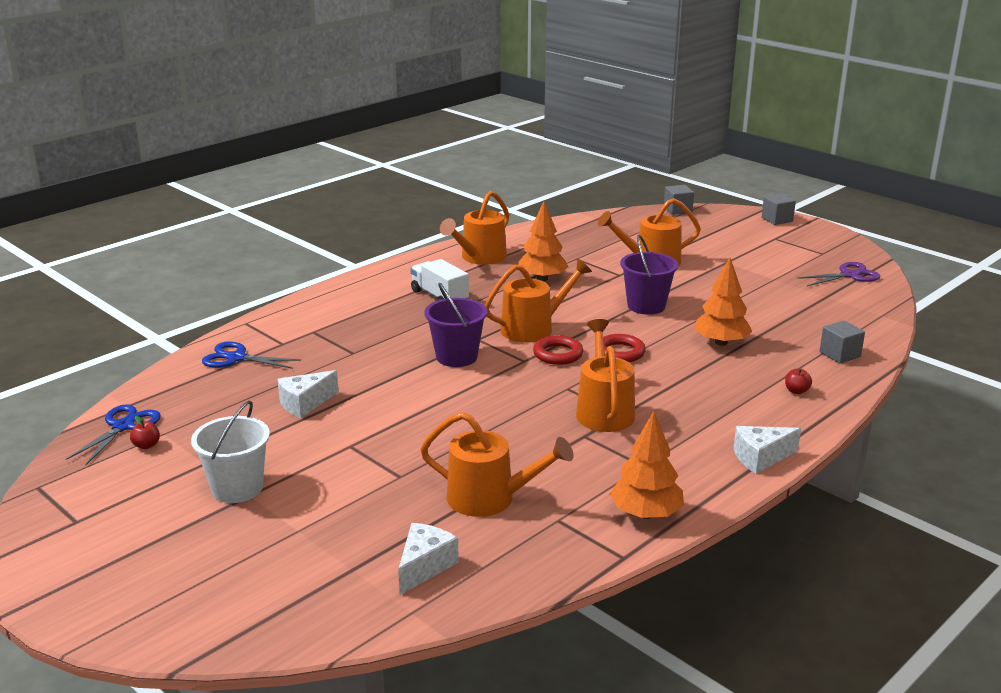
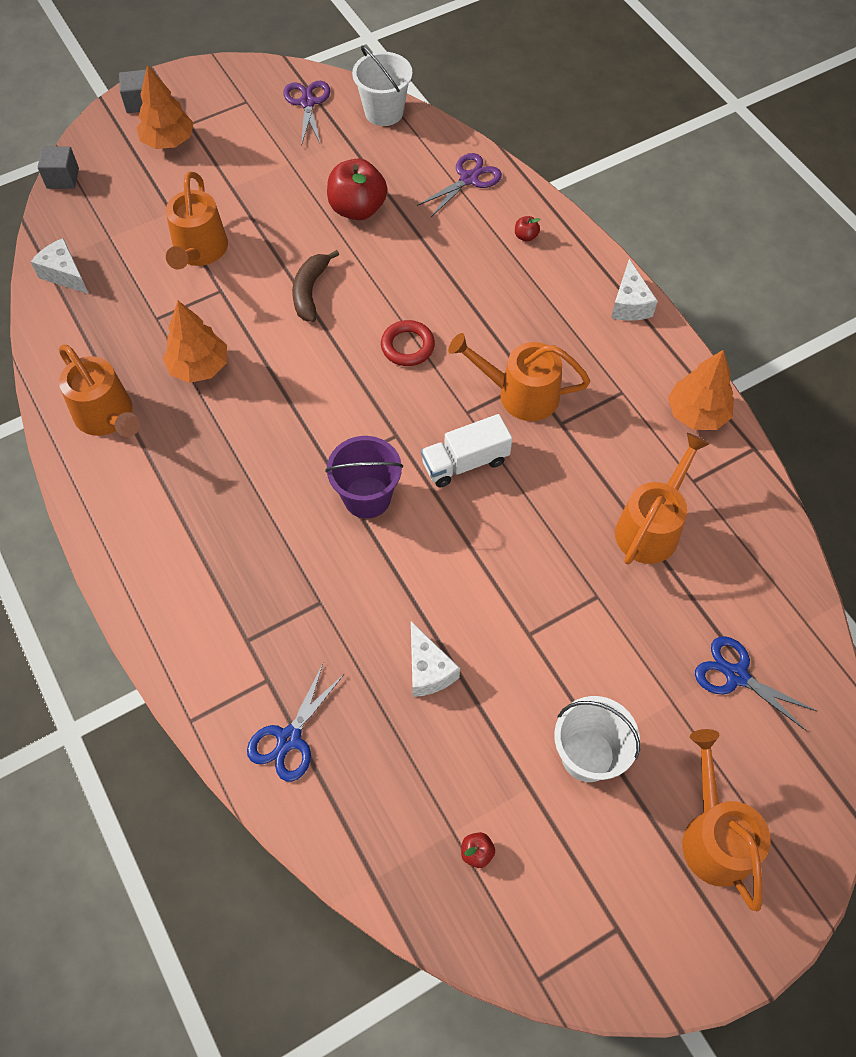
camera: 75 degrees left, 35 degrees up
(123, 426) = (425, 881): blue scissors -> blue scissors (736, 675)
(425, 566) = (746, 601): white cheese -> white cheese (65, 274)
(439, 297) = (204, 484): white truck -> white truck (465, 462)
(533, 328) = (324, 408): orange watering can -> orange watering can (714, 835)
(558, 354) = (393, 401): red ring -> none
(646, 306) = (310, 291): purple bucket -> brown banana
(721, 342) = (414, 257): orange tree -> orange tree (168, 141)
(752, 311) = (357, 209): none -> red apple
(840, 354) = (469, 179): grey cube -> purple scissors
(877, 306) = (384, 112): none -> white bucket

